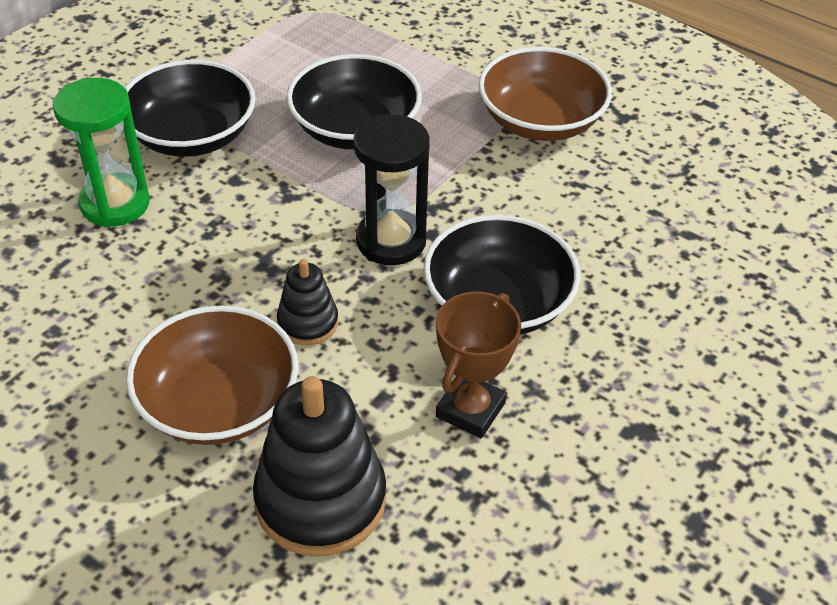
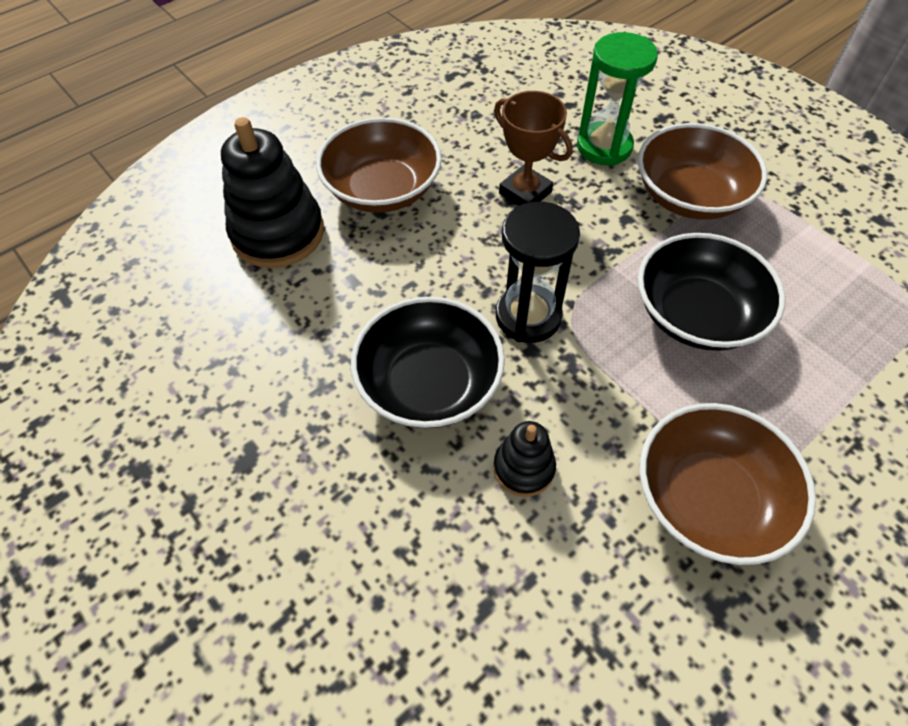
camera: 105 degrees right, 10 degrees up
(192, 136) = (690, 196): black bowl -> brown bowl
(308, 323) = (444, 246): black stacking toy -> black stacking toy (523, 468)
(470, 410) = (319, 336): brown trophy -> brown trophy (525, 193)

